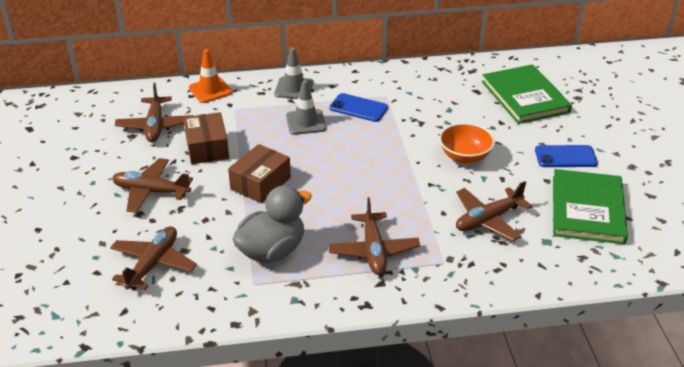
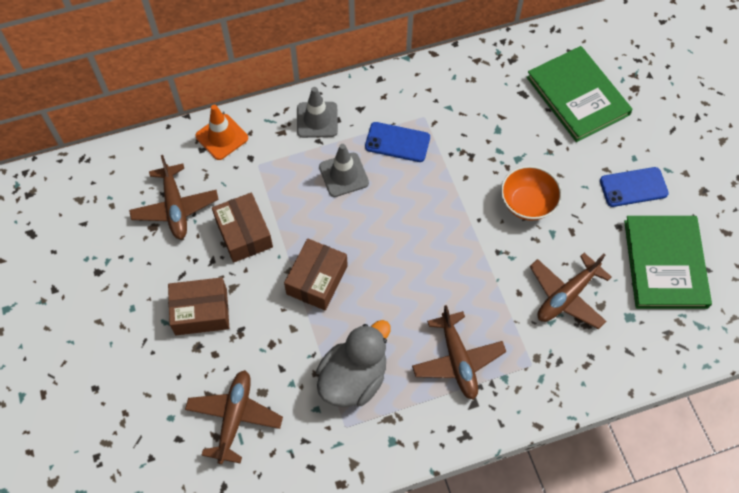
camera: 10 degrees left, 25 degrees up
(151, 191) = (201, 312): brown plane -> brown box

